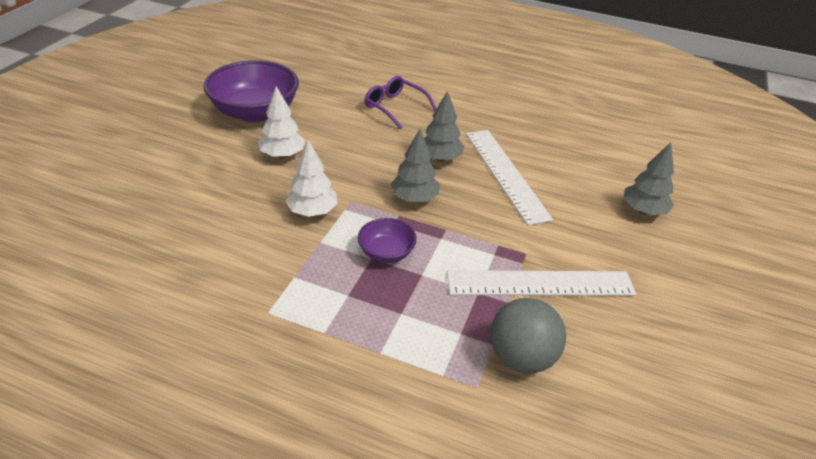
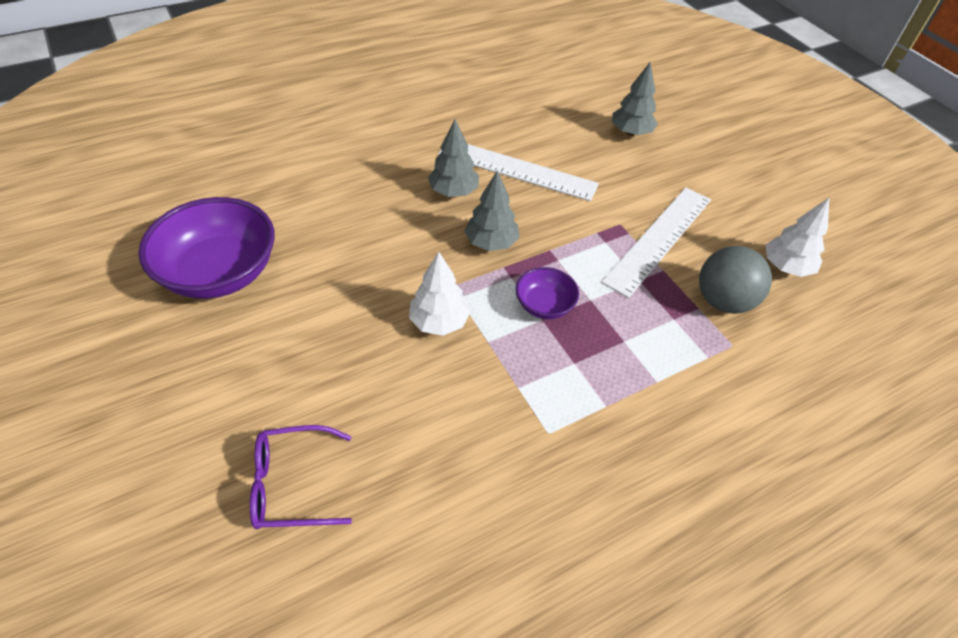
camera: 50 degrees left, 10 degrees up
(282, 155) = (325, 293): white tree -> white tree (786, 267)
(394, 107) = (343, 170): purple glasses -> purple glasses (291, 484)

